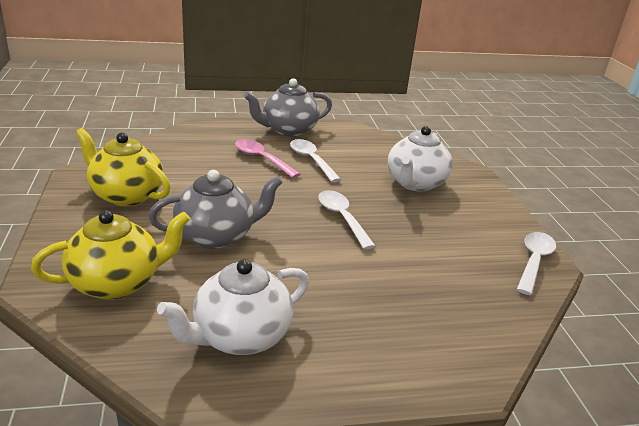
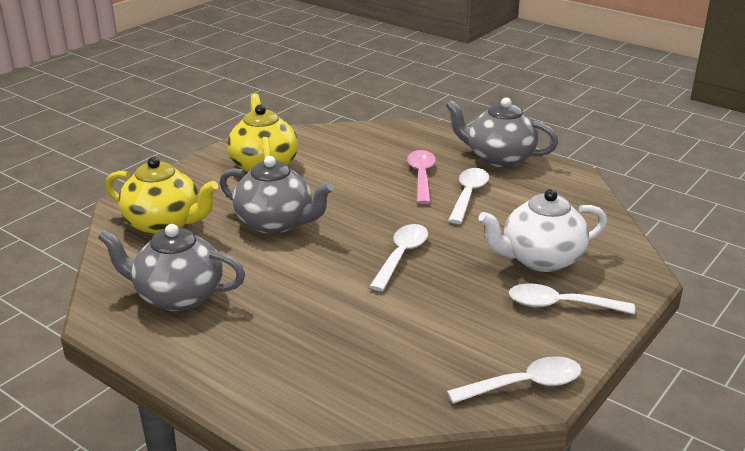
camera: 50 degrees right, 0 degrees up
(240, 336) = (177, 296): white teapot -> grey teapot
(469, 205) = (561, 305): none -> white spoon

